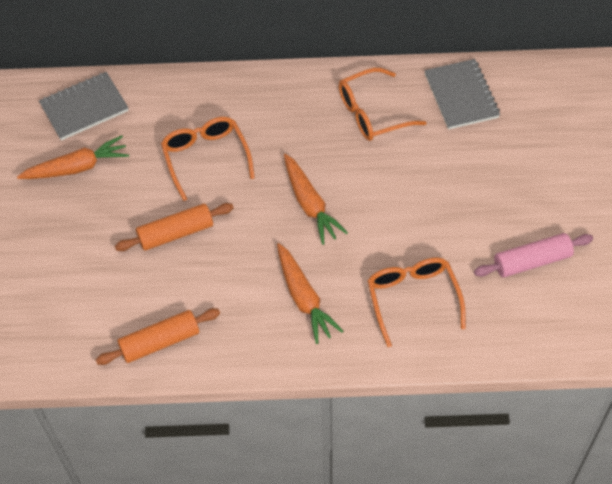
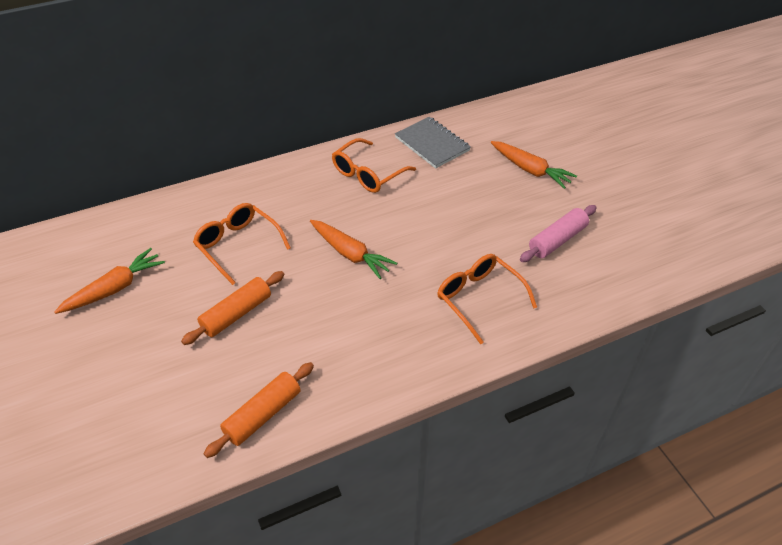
camera: 25 degrees left, 10 degrees down
(84, 107) = (103, 239): grey notebook -> none
(304, 298) = (384, 329): orange carrot -> orange carrot (530, 170)

